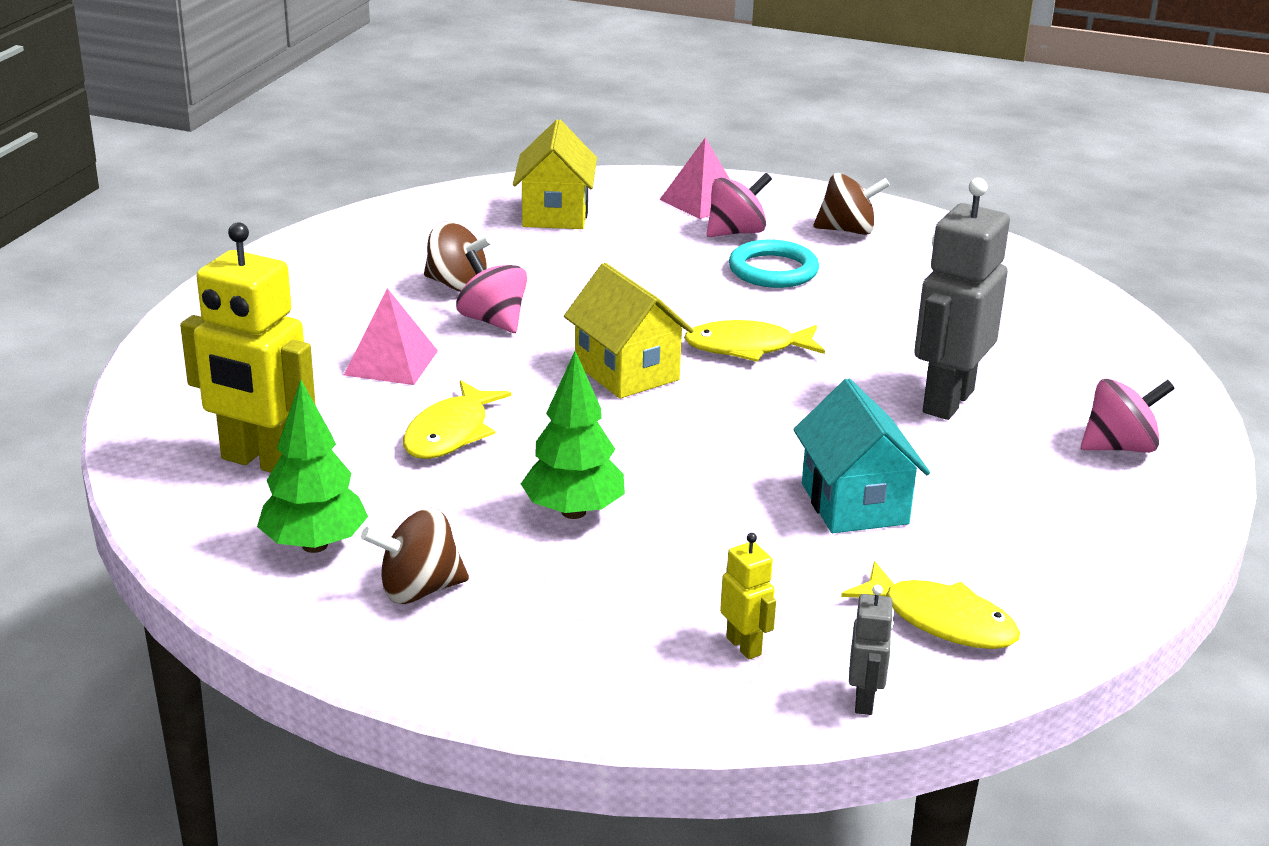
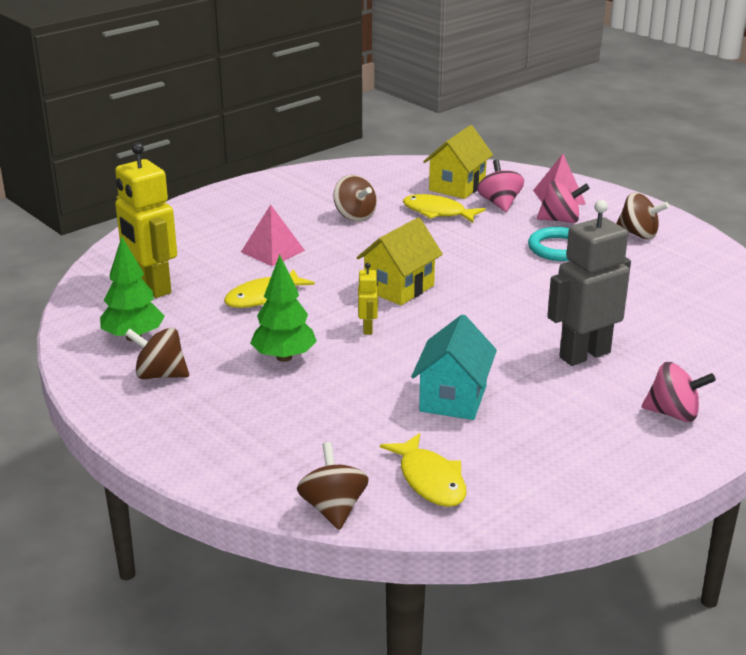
camera: 30 degrees right, 0 degrees up
(493, 321) = (353, 241): pink spinning top -> pink spinning top (499, 203)
(626, 372) = (399, 288): yellow house -> yellow house turned 45 degrees clockwise
(744, 646) = (298, 457): yellow robot -> yellow robot (368, 329)
(747, 348) = (489, 291): yellow fish -> yellow fish (437, 212)
(864, 701) = (333, 509): grey robot -> brown spinning top

